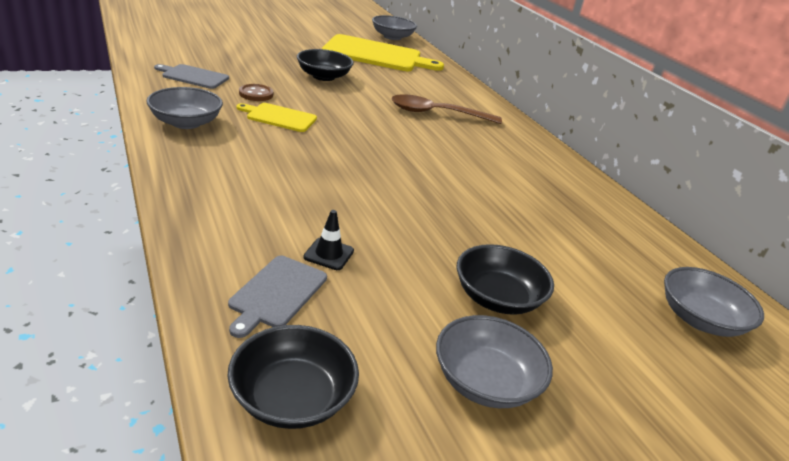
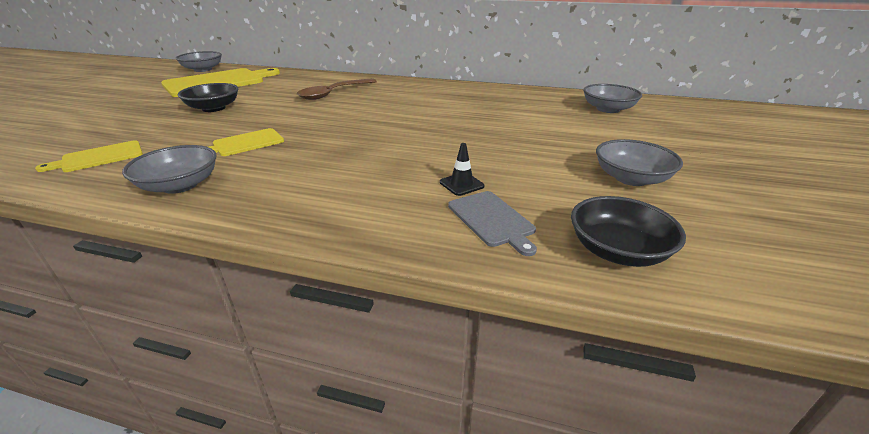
camera: 45 degrees left, 0 degrees up
(193, 76) = (99, 157): grey cutting board -> yellow cutting board
(256, 94) = (190, 140): brown button -> none
(497, 298) = (555, 148): black bowl -> none

